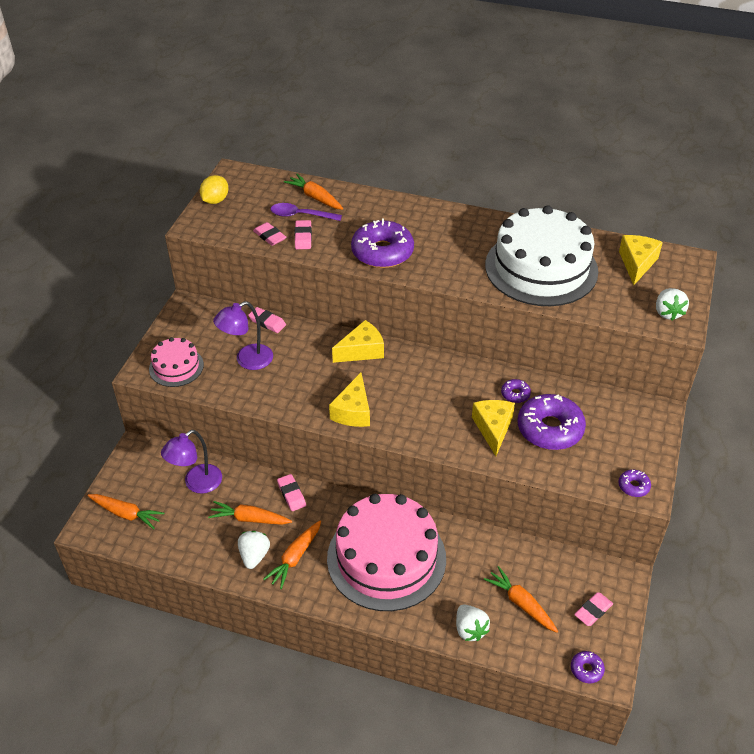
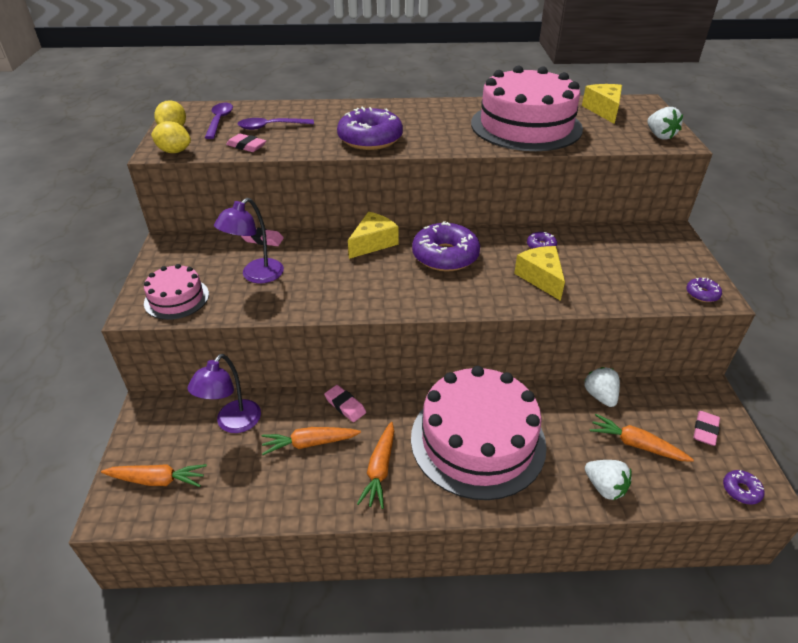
camera: 20 degrees left, 5 degrees down
(207, 229) = (174, 151): none -> yellow lemon
(254, 556) = (332, 481): white strawberry -> white strawberry (600, 396)
(259, 197) = (219, 121): none -> purple spoon
(303, 237) = (282, 141): pink eraser -> none
(315, 197) = (278, 113): orange carrot -> none
(353, 411) = (394, 295): yellow cheese -> none
(541, 268) = (526, 126): white cake -> pink cake
(550, 429) = (592, 266): purple donut -> purple donut (445, 256)

